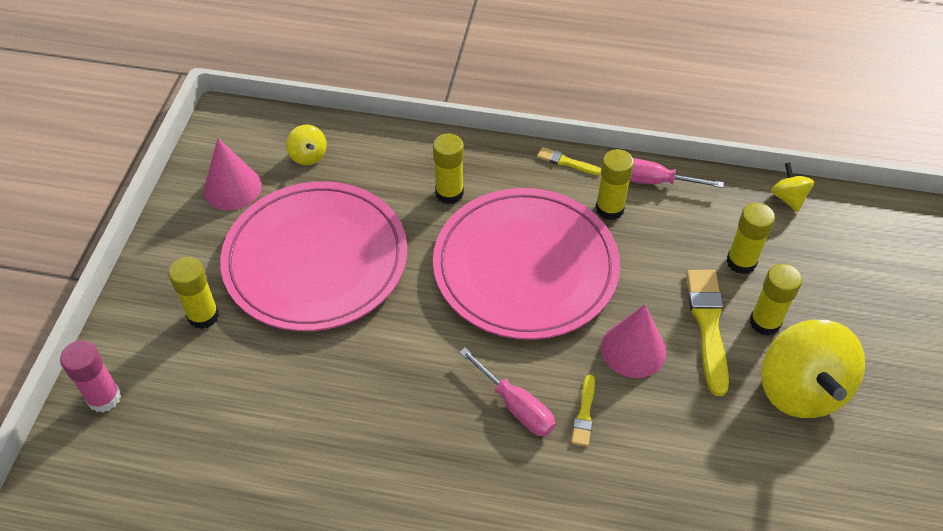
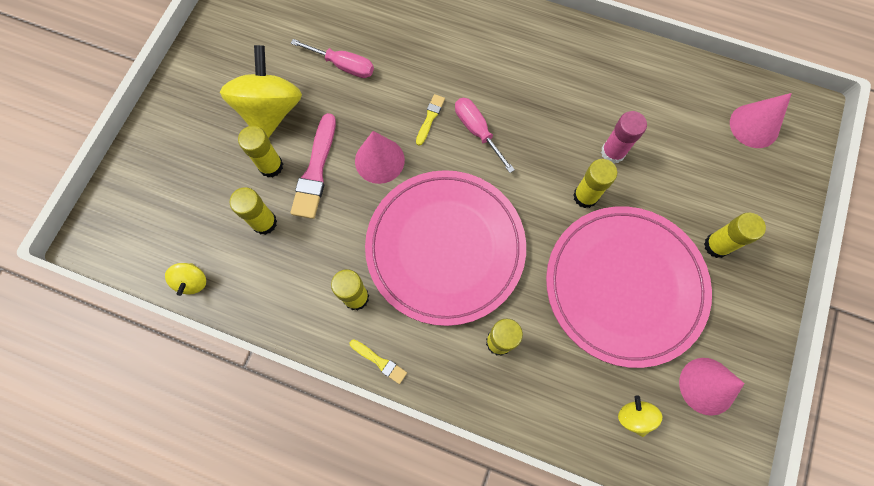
camera: 170 degrees left, 20 degrees up
(104, 398) = (782, 186): pink glue stick -> pink glue stick (612, 152)
(125, 476) = (754, 126): none -> pink cone
(364, 346) = (585, 196): none -> yellow glue stick
(653, 181) = (305, 323): pink screwdriver -> pink screwdriver (343, 65)
(708, 325) = (315, 171): yellow brush -> pink brush

